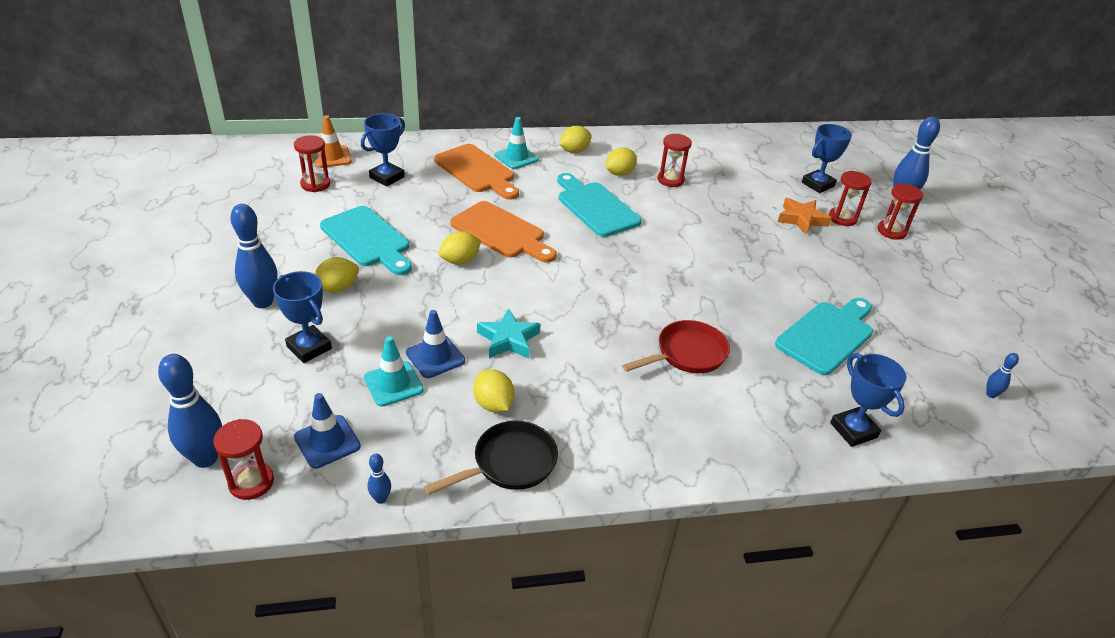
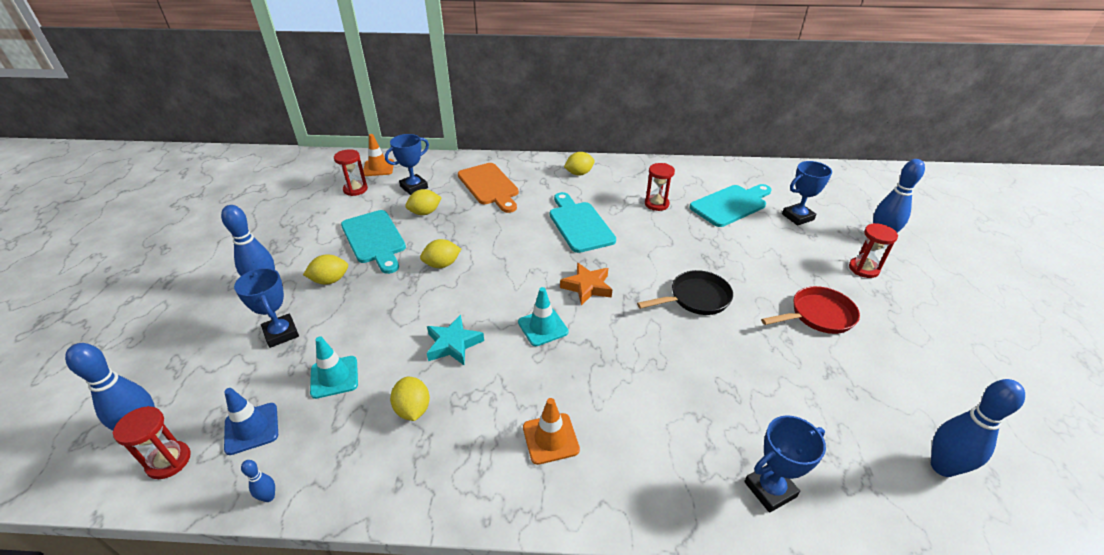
camera: 15 degrees right, 0 degrees up
(435, 357) = (382, 354): blue traffic cone -> none
(501, 232) = (488, 241): orange cutting board -> none
(509, 463) = (402, 476): black pan -> black pan (696, 298)
(516, 157) = (527, 176): turquoise traffic cone -> turquoise traffic cone (543, 327)
(620, 173) = (612, 195): yellow lemon -> yellow lemon (425, 212)
(642, 413) = (550, 438): none -> orange traffic cone
(687, 354) = (616, 378): red pan -> red pan (818, 315)
(801, 219) = (772, 250): orange star -> orange star (587, 287)
(827, 335) = (768, 374): turquoise cutting board -> turquoise cutting board (731, 205)
(842, 218) = (814, 252): red hourglass -> none
(853, 430) = (770, 489): blue trophy -> blue trophy turned 75 degrees clockwise
(991, 394) = (942, 467): blue bowling pin -> blue bowling pin, size x2.14

